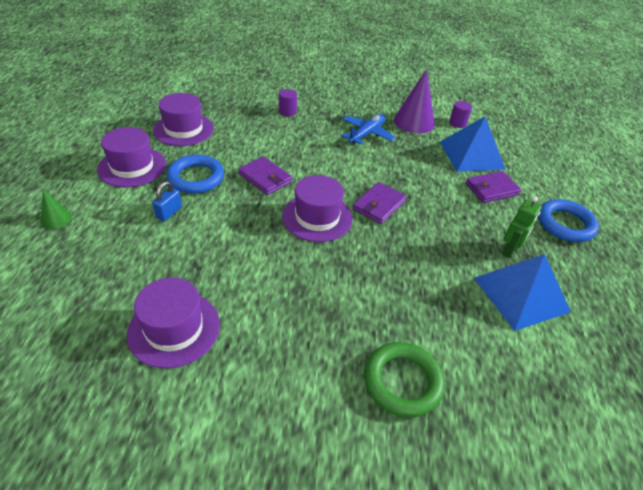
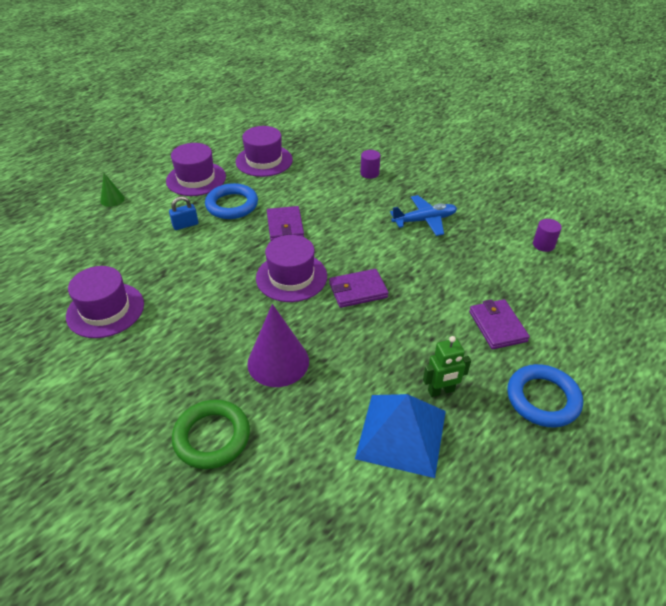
camera: 40 degrees right, 0 degrees up
(414, 122) = (492, 226): purple cone -> purple cone (278, 362)
(471, 155) = (518, 283): blue pyramid -> none
(491, 189) = (497, 326): purple wallet -> purple wallet turned 60 degrees clockwise

